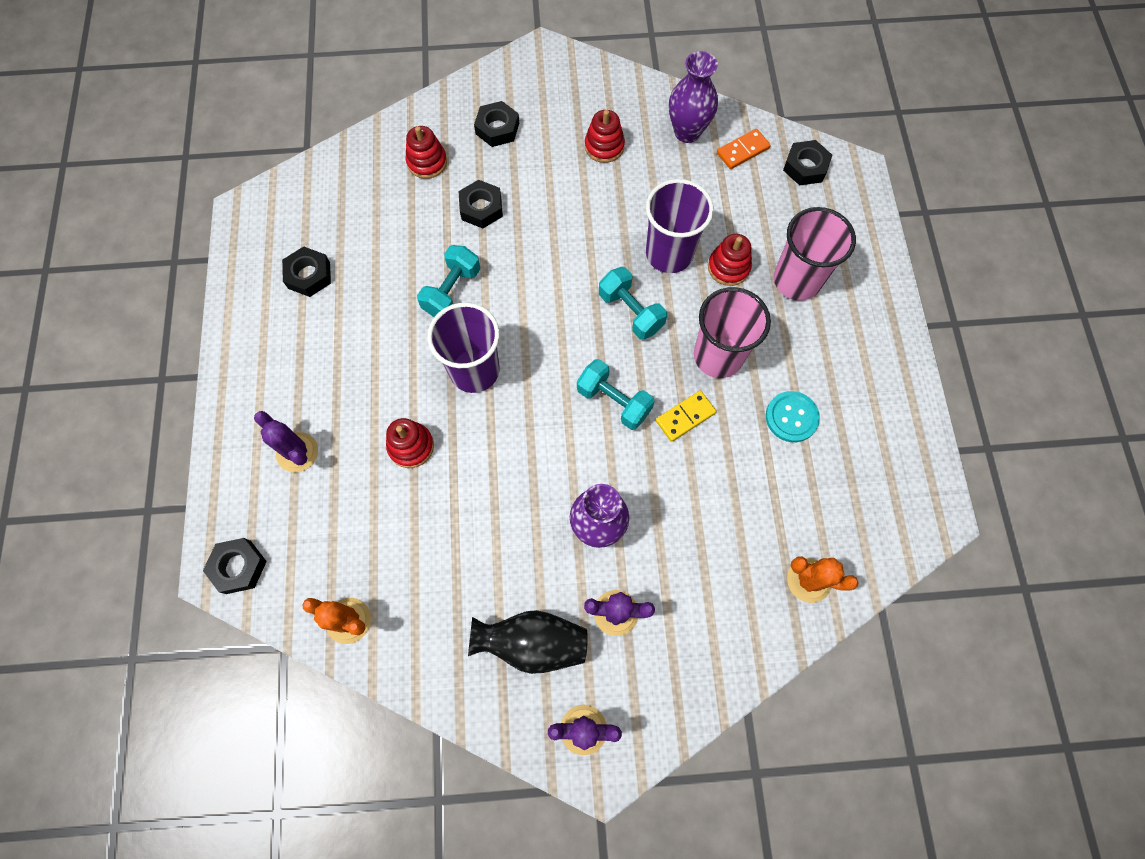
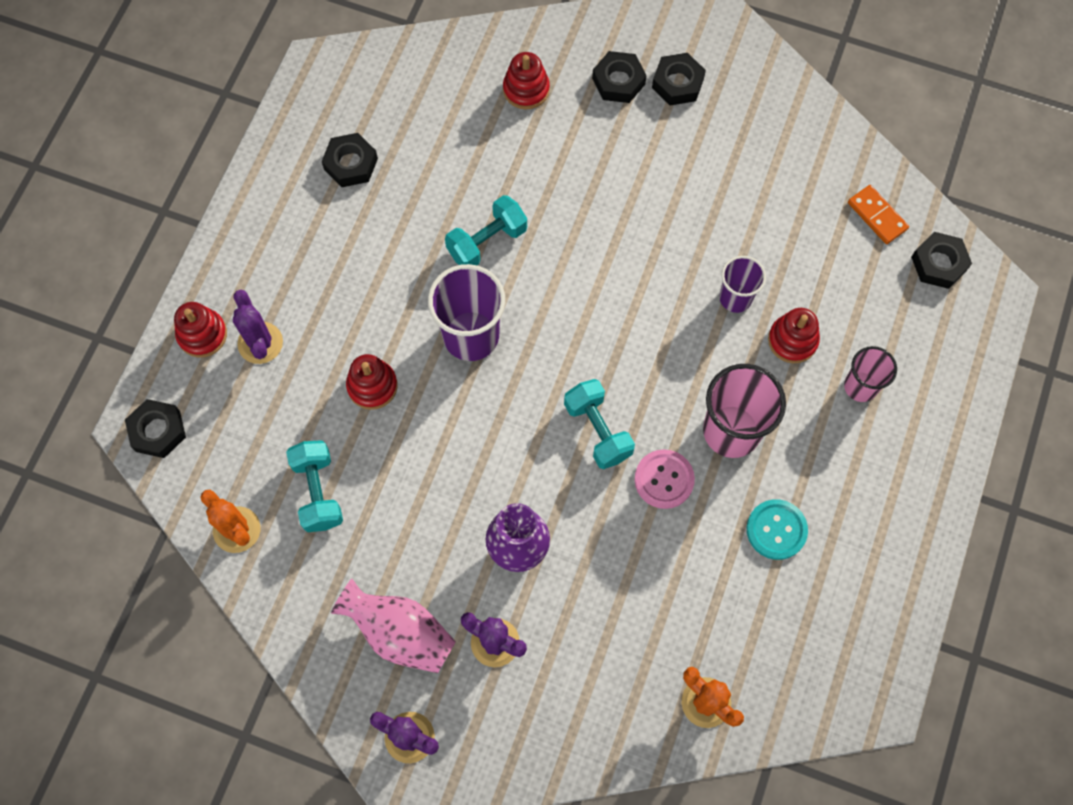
camera: 25 degrees right, 0 degrees up
(481, 208) = (559, 164): black nut -> black nut (677, 83)
(532, 643) = (400, 633): black vase -> pink vase
(604, 146) = (724, 148): red stacking toy -> red stacking toy (202, 334)
(630, 312) = (662, 343): turquoise dumbbell -> turquoise dumbbell (318, 492)
(669, 254) = (735, 298): purple cup -> purple cup, size x0.59
(685, 417) = (664, 479): yellow domino -> pink button
(687, 132) = (825, 169): purple vase -> none
(742, 151) = (877, 216): orange domino -> orange domino turned 60 degrees clockwise
(796, 280) = (860, 386): pink cup -> pink cup, size x0.59

